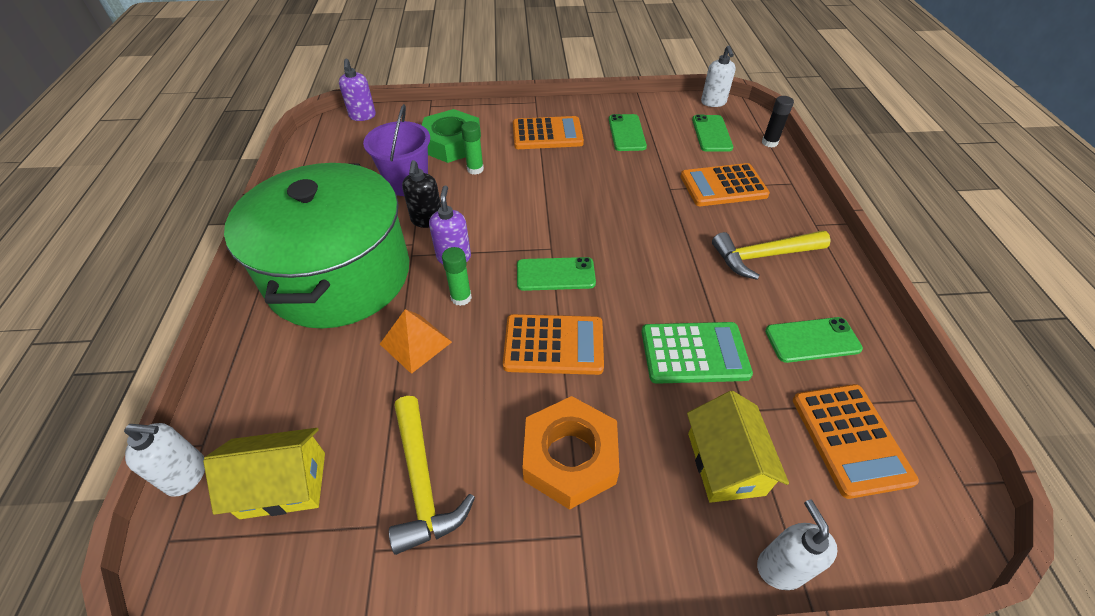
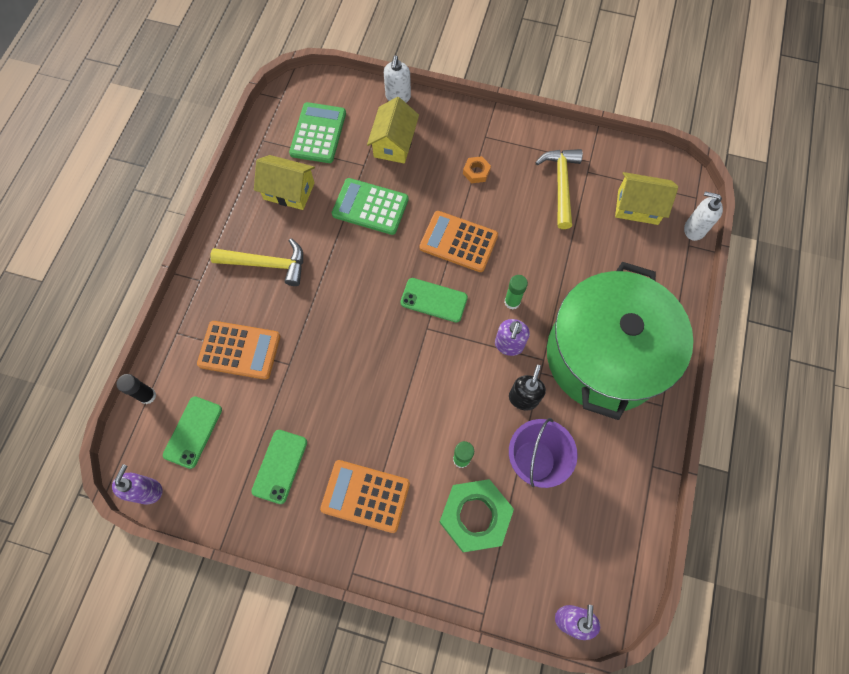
camera: 160 degrees left, 20 degrees up
(415, 343) = (552, 274): orange pyramid -> none
(570, 457) = (476, 172): orange nut -> orange nut, size x0.46
(713, 102) = (148, 490): white soap dispenser -> purple soap dispenser
(812, 340) = (289, 191): green phone -> yellow house
(850, 439) = (318, 133): orange calculator -> green calculator

